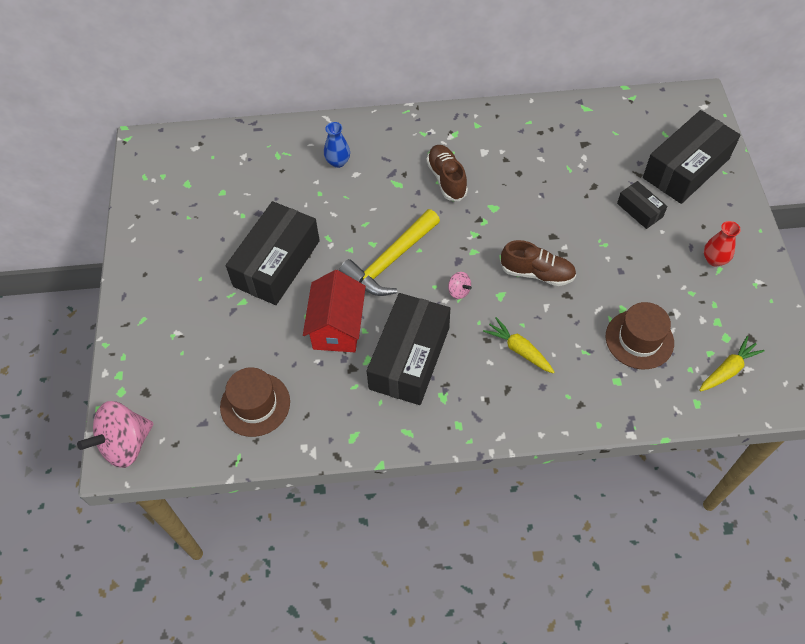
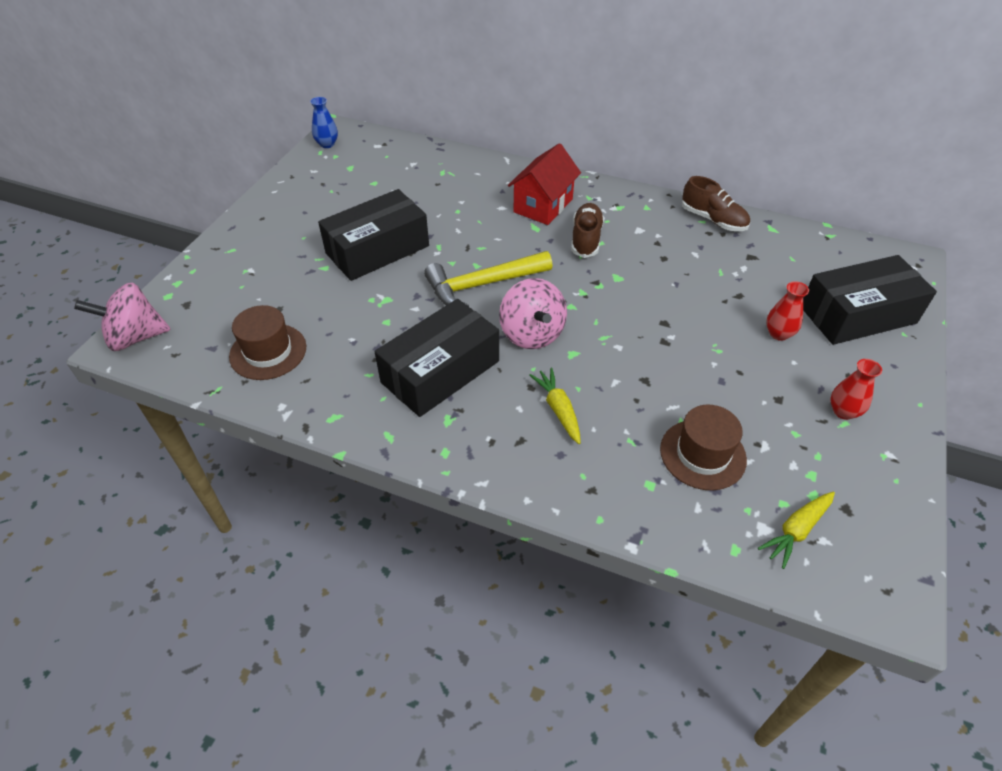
camera: 25 degrees right, 10 degrees down
(337, 327) = (392, 319): red house -> red house (543, 205)
(338, 162) = (492, 193): blue vase -> blue vase (327, 144)
(459, 291) = (532, 334): pink spinning top -> pink spinning top, size x2.21
(537, 273) = (625, 349): brown shoe -> brown shoe (713, 220)
(639, 210) = (778, 334): black box -> red vase
(728, 370) = (796, 530): yellow carrot -> yellow carrot turned 150 degrees clockwise

